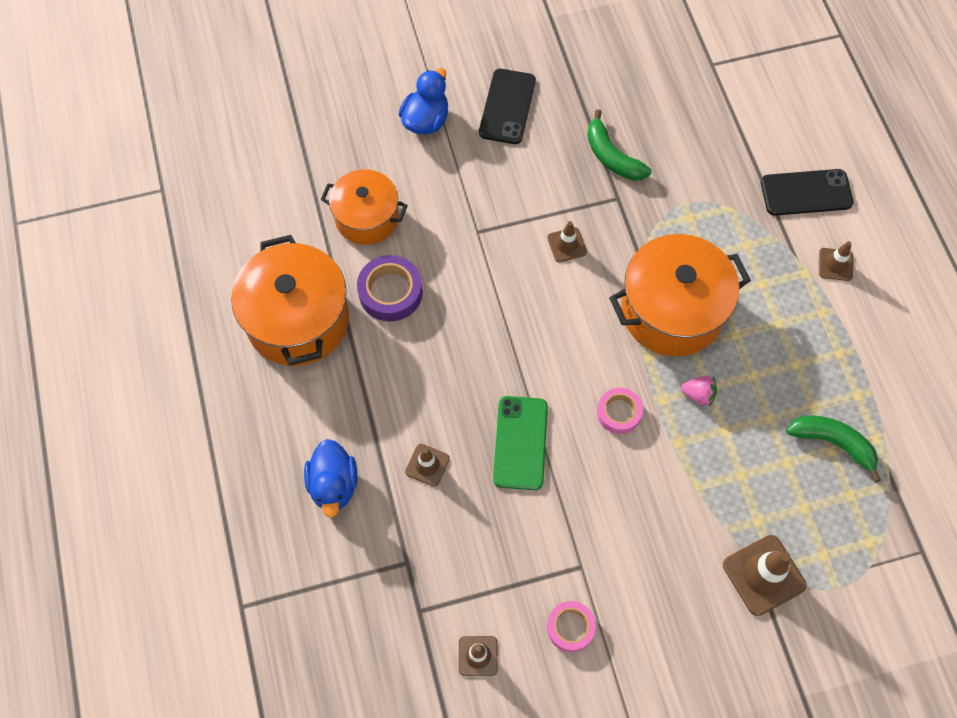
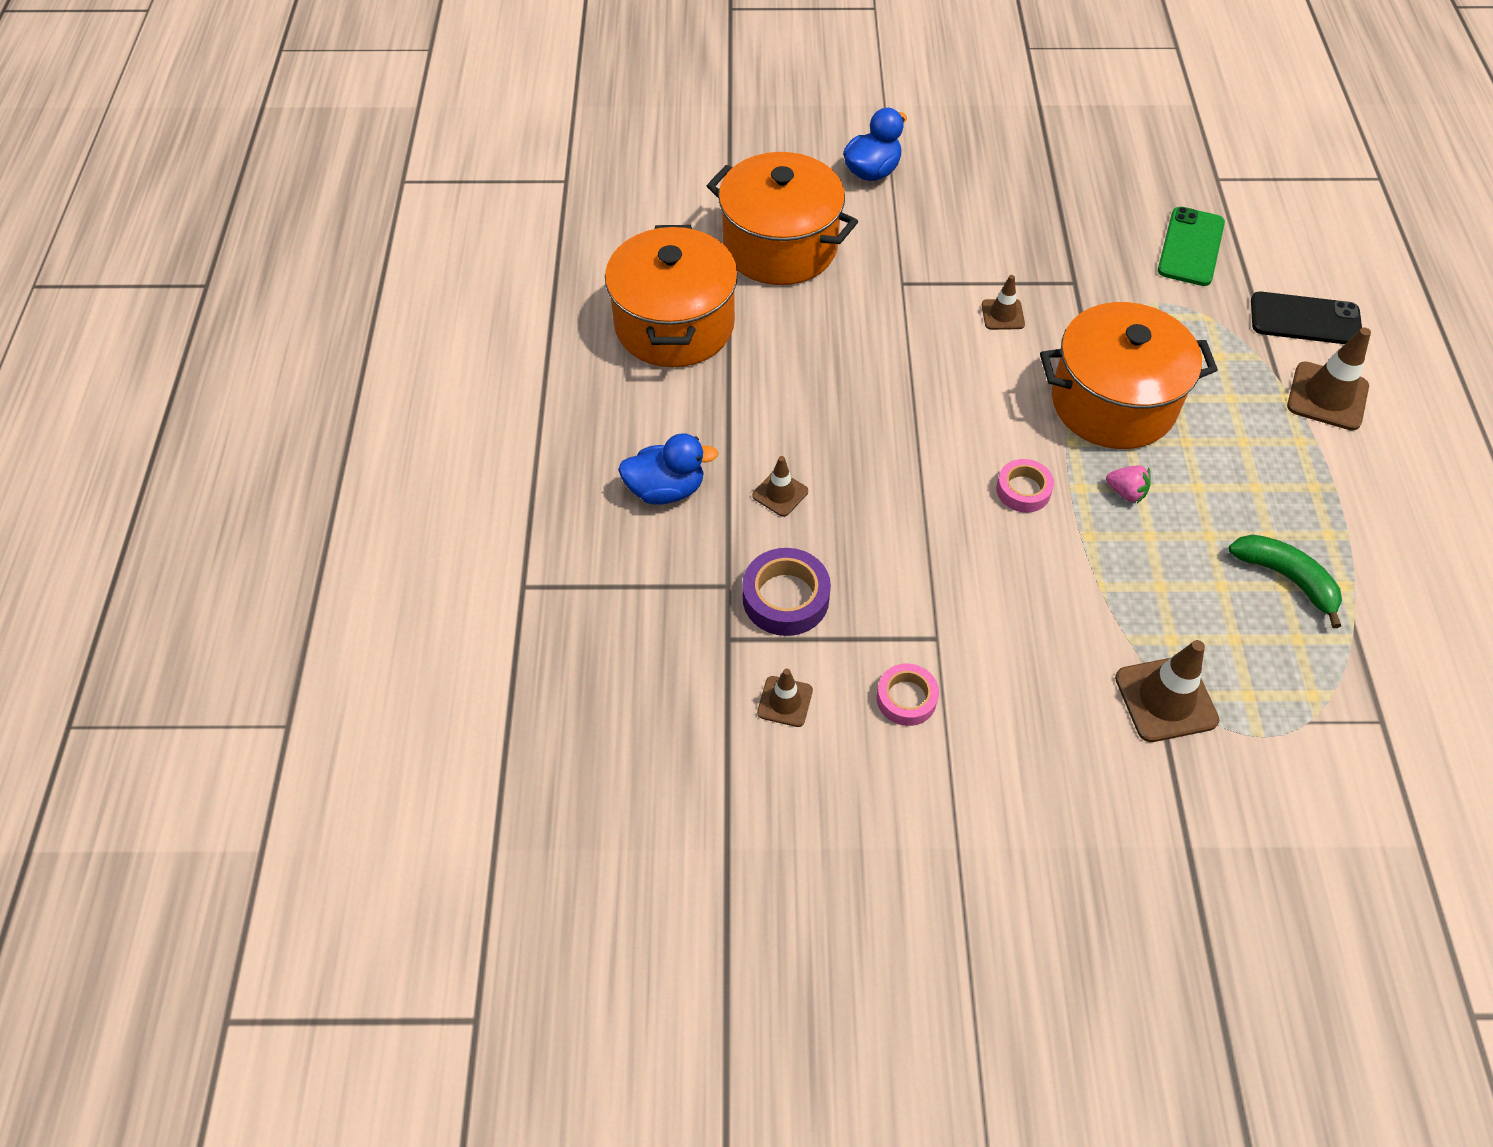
camera: 15 degrees right, 10 degrees down
(333, 485) = (666, 489): blue duck -> blue duck turned 105 degrees counterclockwise
(367, 218) = (780, 246): orange pot -> orange pot, size x1.56
(390, 292) = (786, 320): purple tape -> purple tape (785, 598)
(507, 107) = (968, 175): black phone -> none
(520, 443) = (896, 495): green phone -> green phone (1190, 247)
(612, 157) = (1077, 242): green banana -> none
(835, 264) = (1327, 396): brown traffic cone -> brown traffic cone, size x1.72

